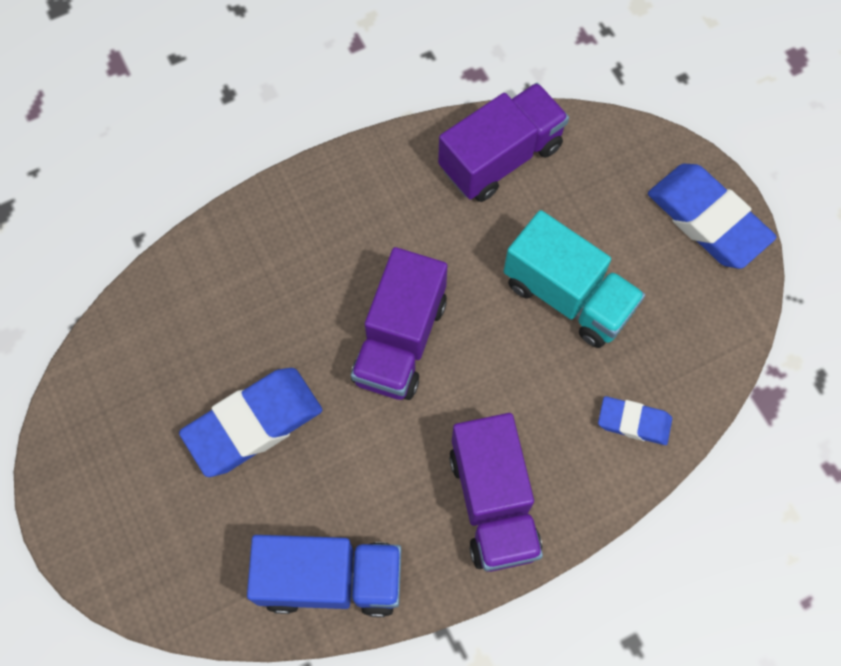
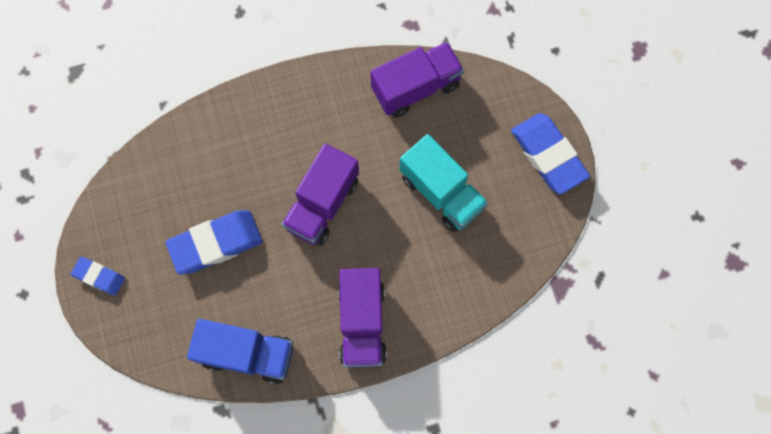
camera: 10 degrees right, 5 degrees up
(634, 422) = (466, 285): blue eraser -> blue eraser (99, 276)

